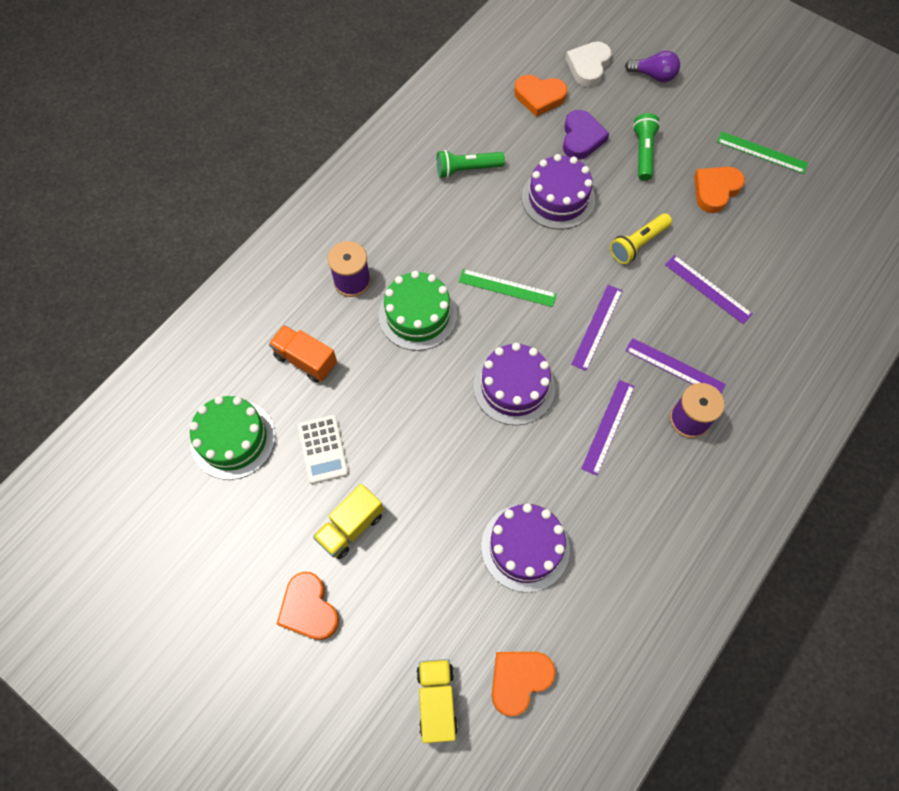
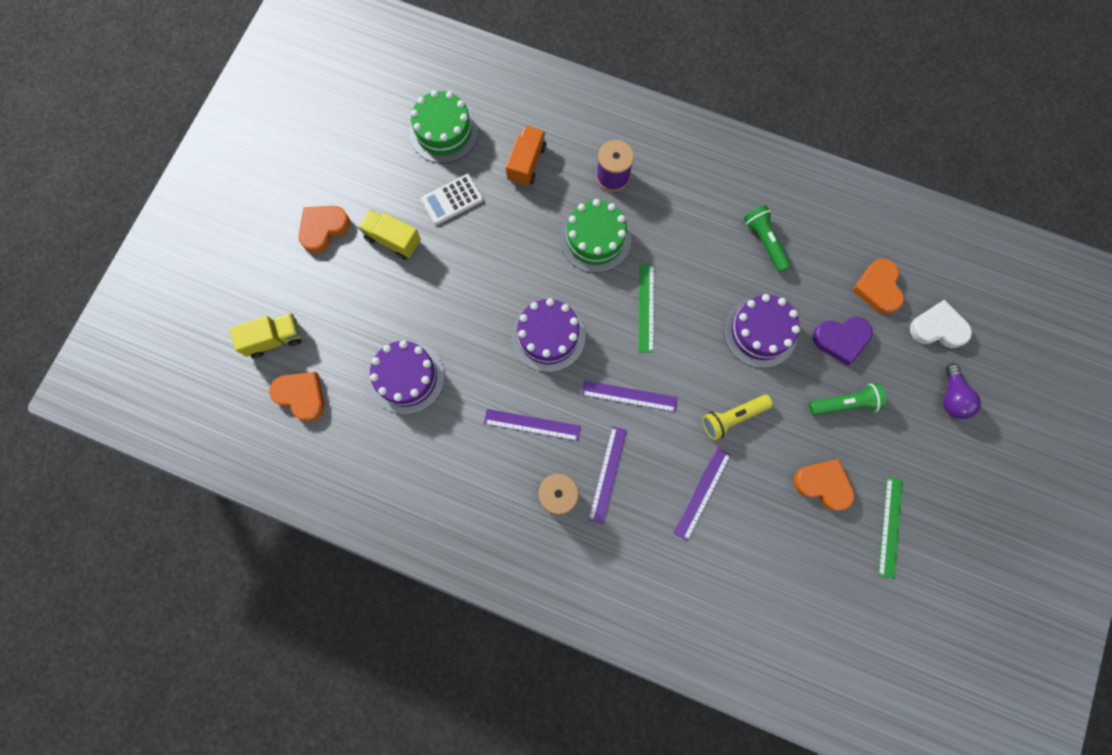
camera: 75 degrees right, 10 degrees up
(638, 244) = (732, 417): yellow flashlight -> yellow flashlight turned 60 degrees counterclockwise

